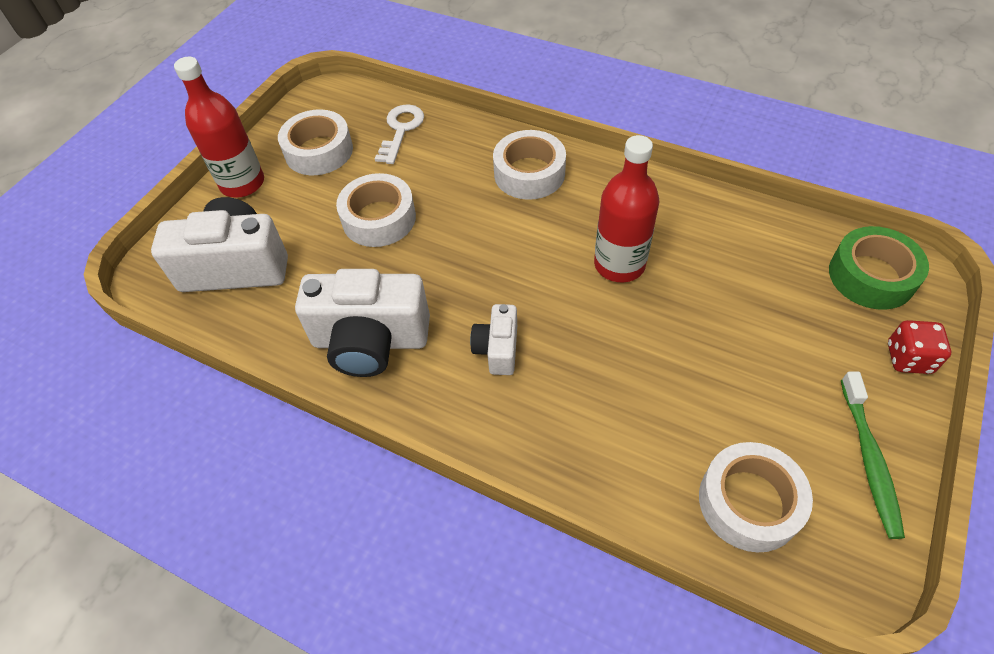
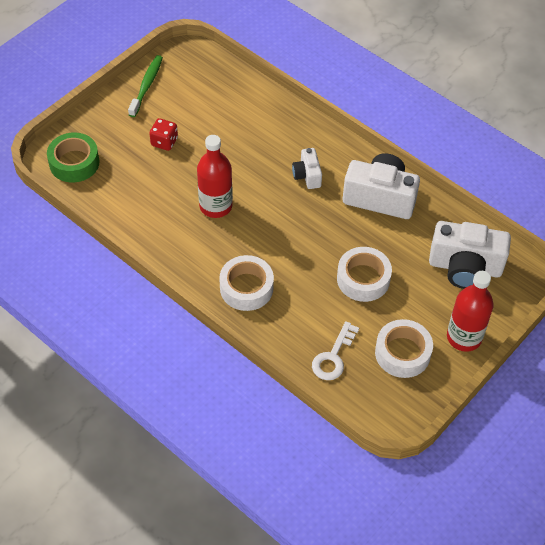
camera: 170 degrees left, 0 degrees up
(497, 349) = (307, 175): white camera -> white camera turned 150 degrees clockwise
(749, 502) = (212, 83): white tape -> none
(908, 358) = (91, 119): red dice -> red dice (164, 142)

